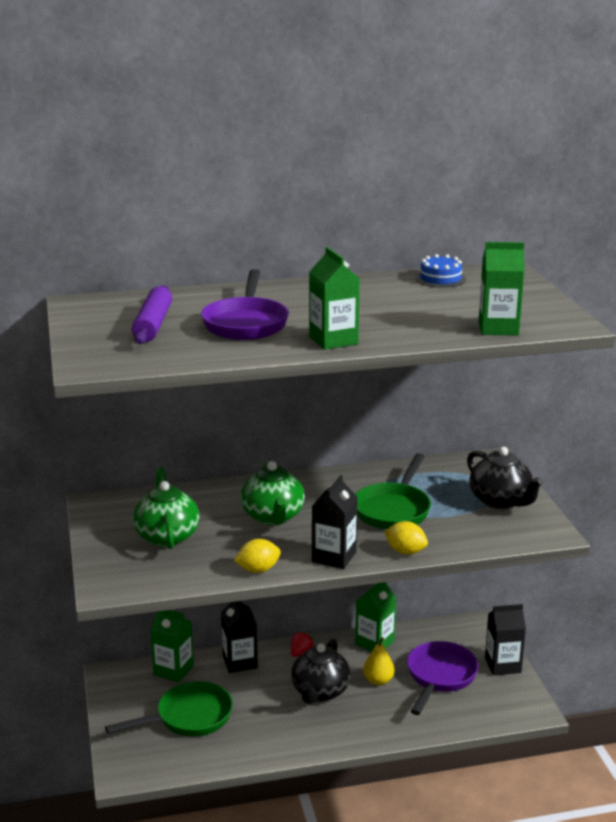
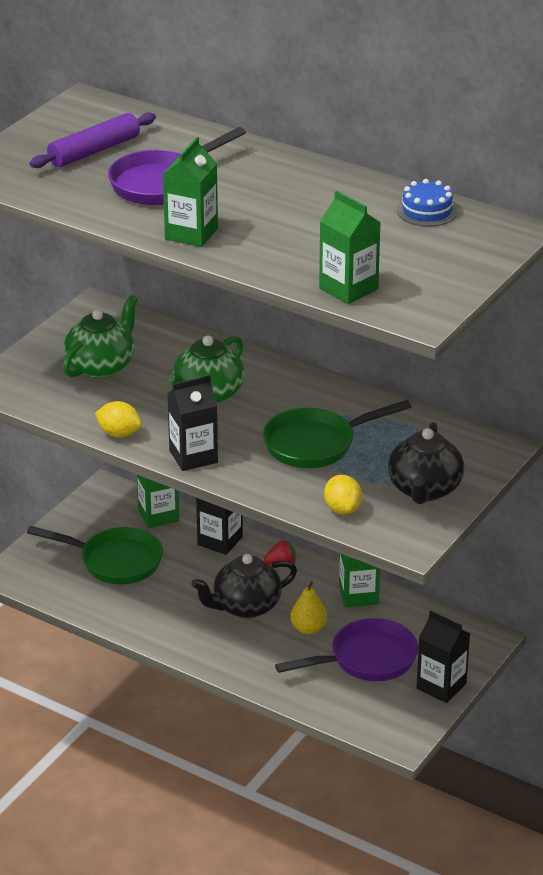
camera: 45 degrees right, 10 degrees up
(405, 551) = (256, 486): yellow lemon -> yellow lemon (342, 509)

